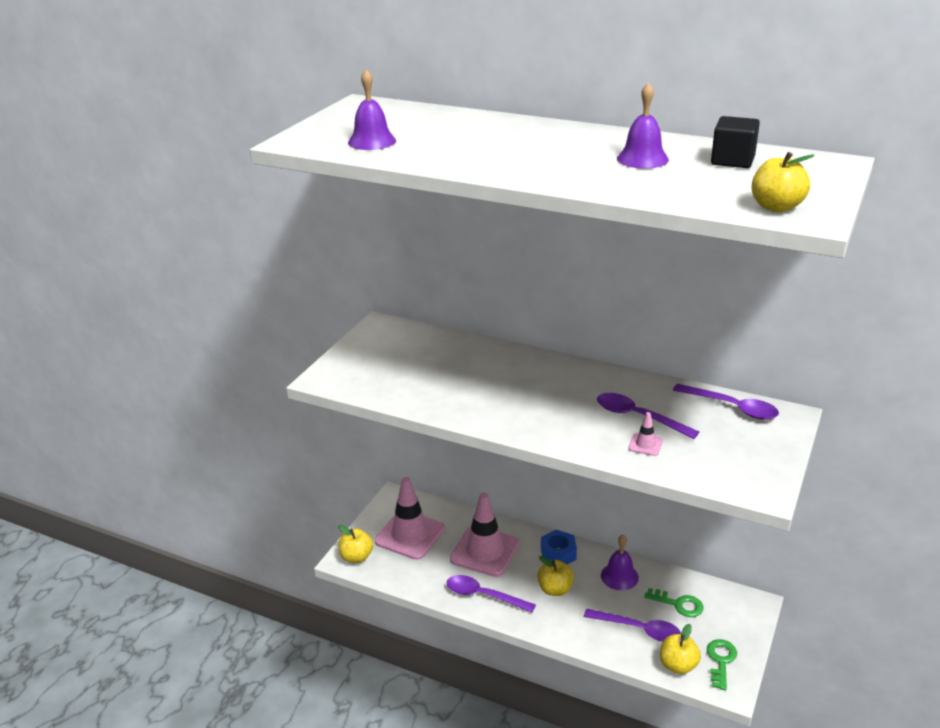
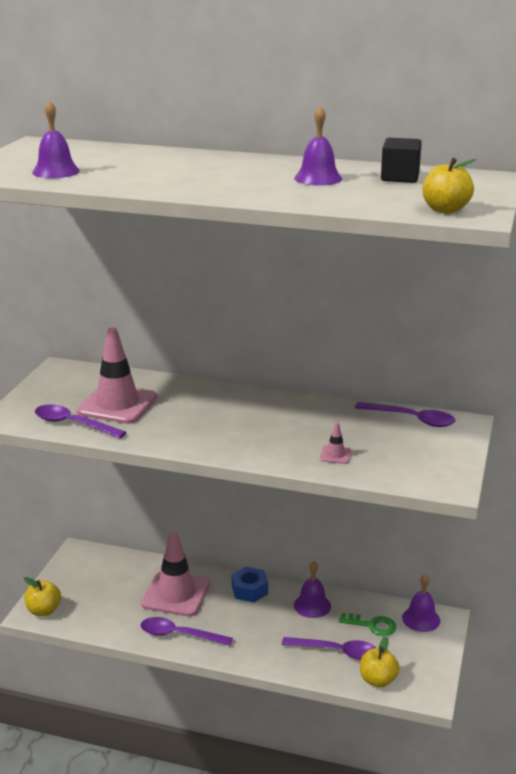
camera: 10 degrees left, 5 degrees down
(410, 535) = (97, 585): pink traffic cone -> pink traffic cone (117, 404)
(555, 589) = (250, 623): yellow apple -> none
(638, 417) = (325, 432): purple spoon -> purple spoon (73, 424)
(721, 660) = (418, 671): green key -> none
(730, 602) = (421, 619): none -> purple bell

